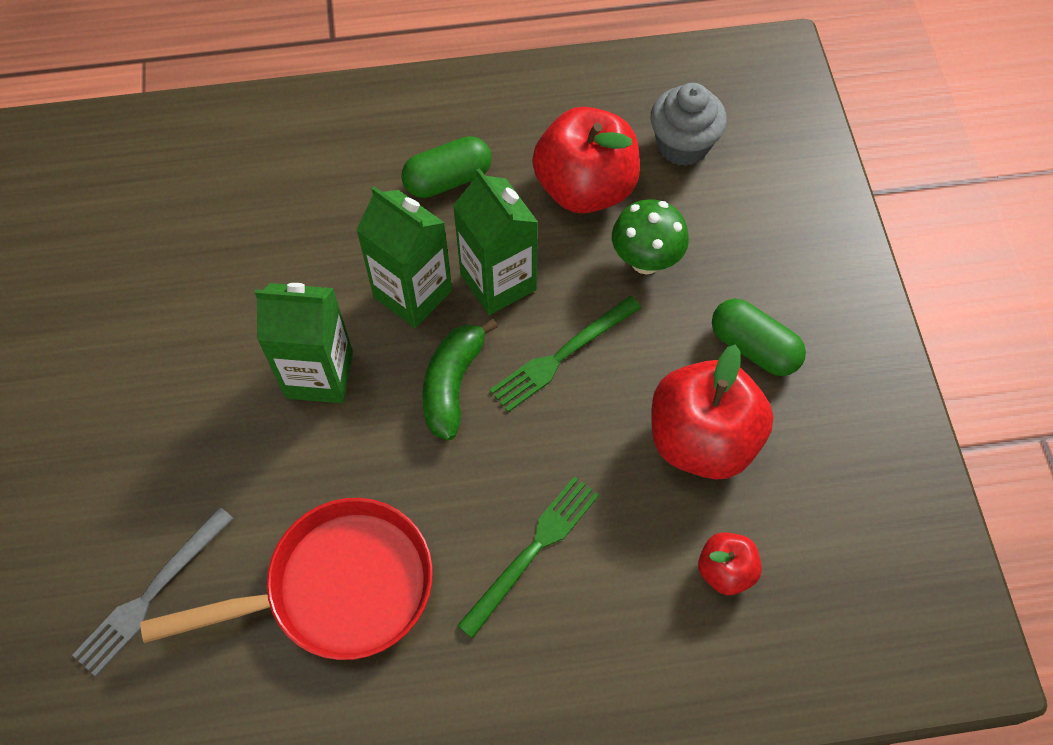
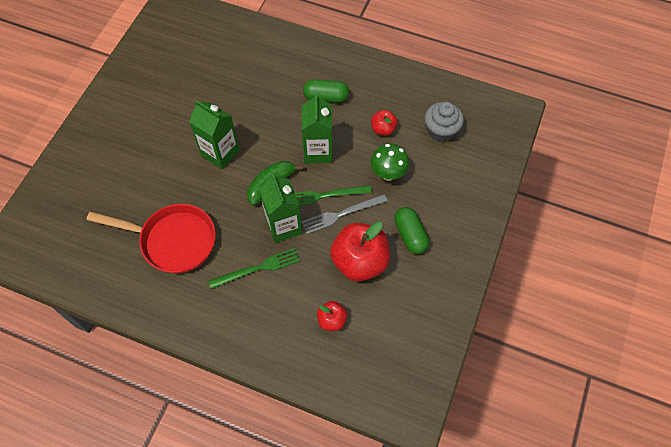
camera: 30 degrees right, 0 degrees up
(151, 594) = (104, 205): grey fork -> grey fork (341, 214)
(413, 294) = (279, 138): green carton -> green carton (283, 226)
(585, 188) = (383, 129): red apple -> red apple, size x0.50

